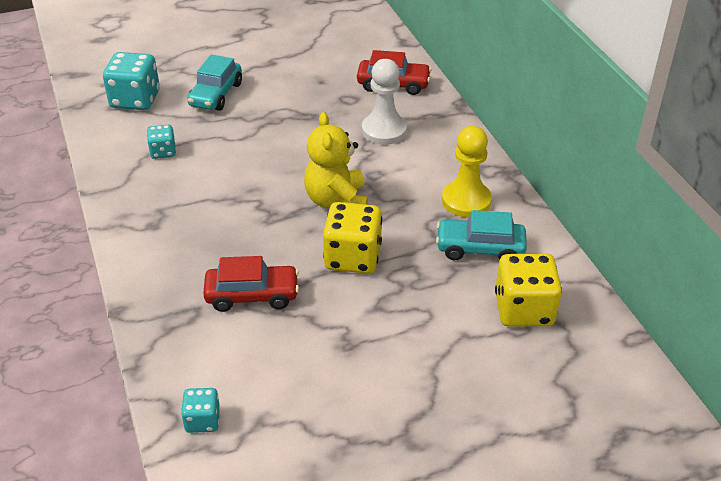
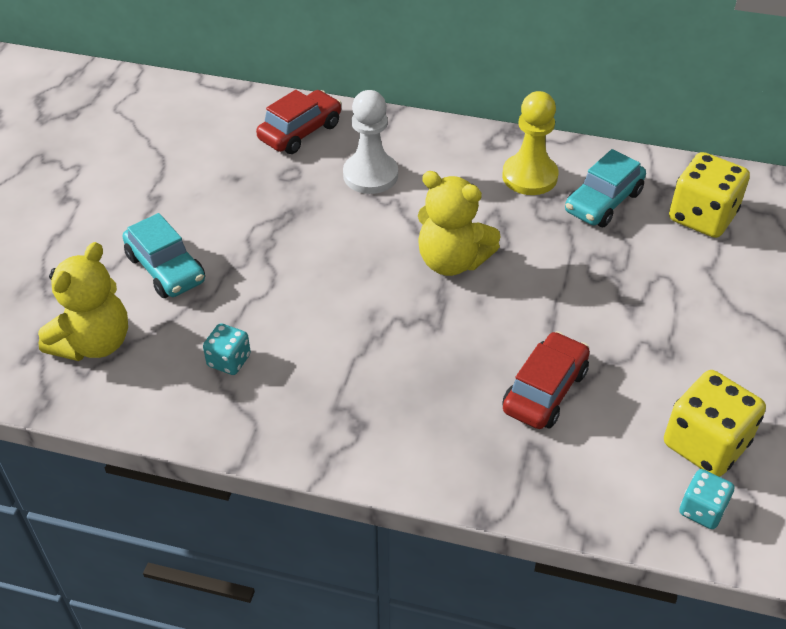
camera: 55 degrees left, 5 degrees up
(135, 100) = (94, 343): turquoise dice -> yellow teddy bear
(353, 257) = (546, 290): yellow dice -> yellow dice (705, 444)

